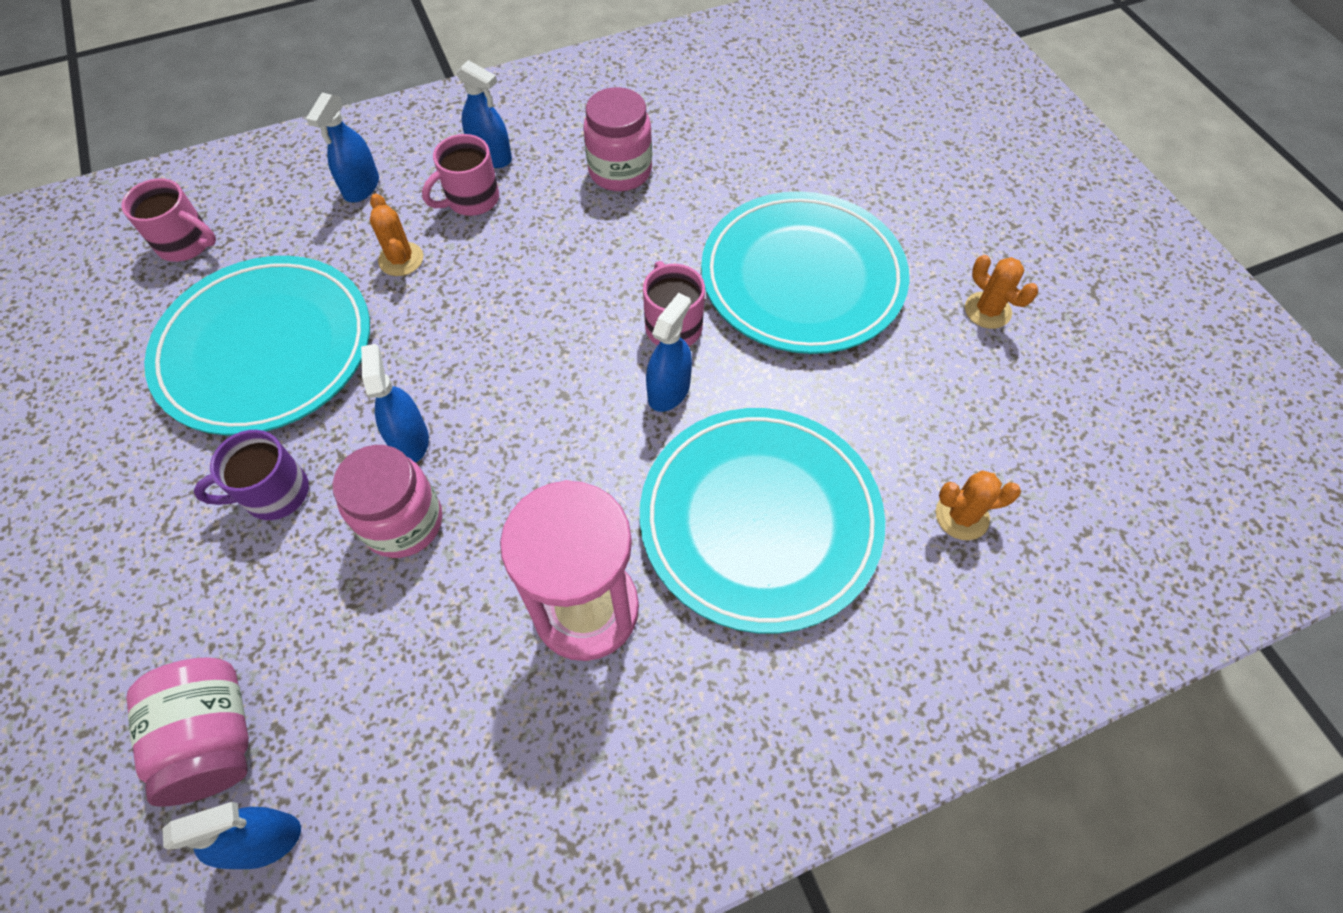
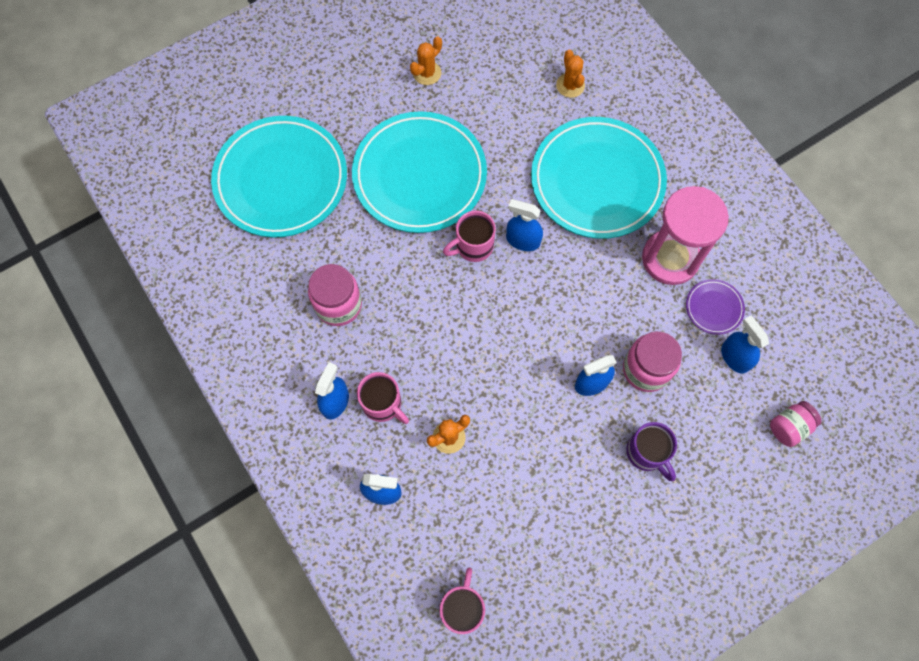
camera: 100 degrees left, 10 degrees up
(214, 737) = (789, 427): pink jar -> pink jar, size x0.65
(265, 840) = (825, 381): blue spray bottle -> blue spray bottle (734, 357)
(266, 349) = (545, 503): turquoise plate -> turquoise plate (281, 180)
(473, 662) = (714, 308): none -> purple plate

